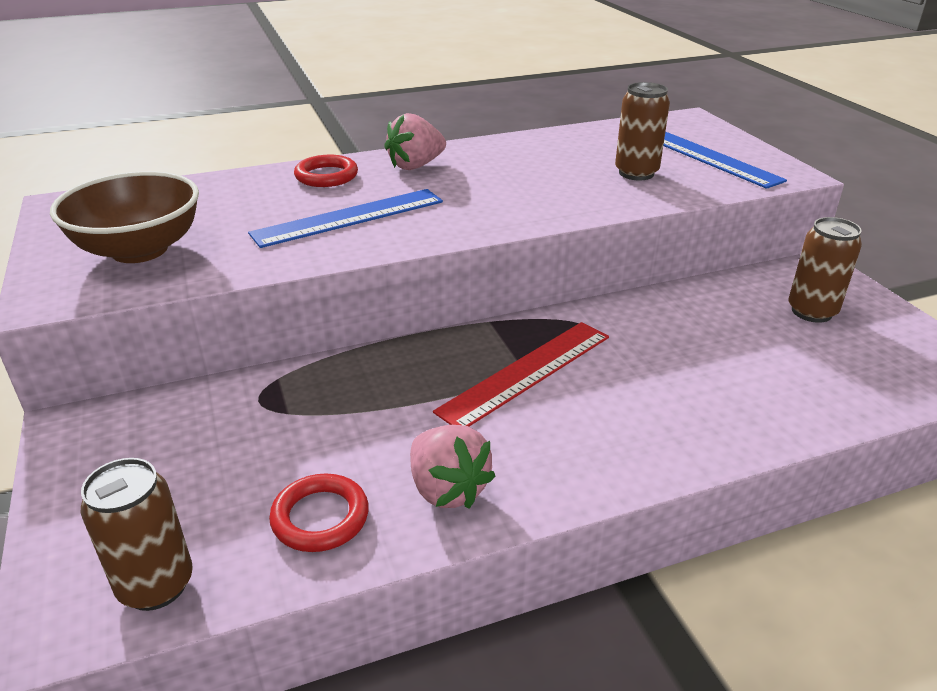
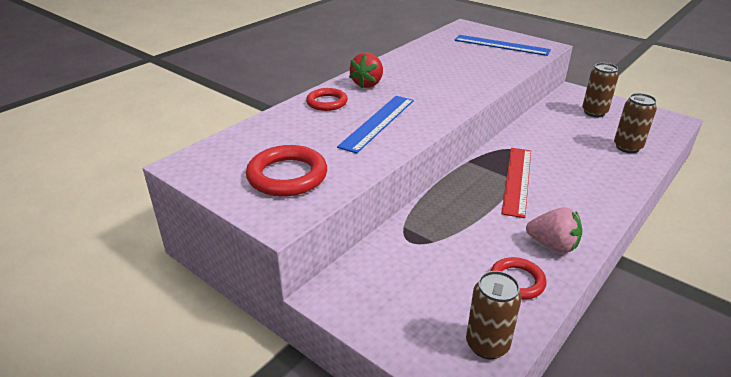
camera: 30 degrees left, 0 degrees up
(139, 250) = (287, 176): brown bowl -> red ring
(415, 166) = (367, 84): pink strawberry -> red strawberry
(636, 173) = (482, 61): brown can -> brown can (627, 147)

